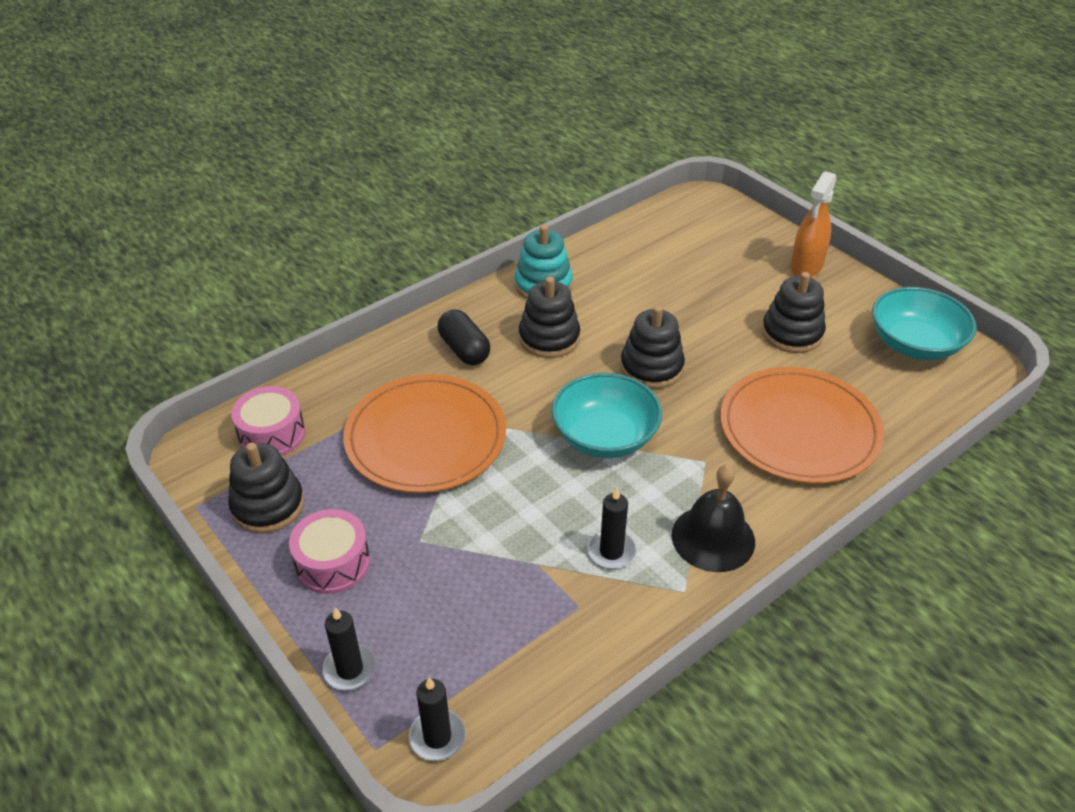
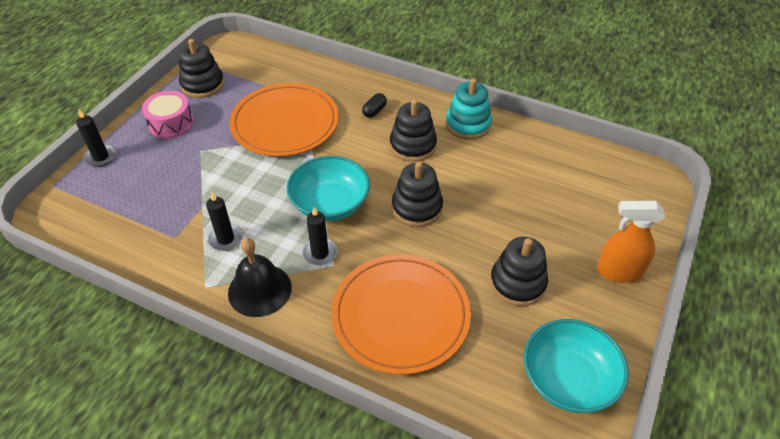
camera: 65 degrees right, 5 degrees up
(272, 434) = (256, 65): pink drum -> none
(437, 737) = (64, 206): black candle -> black candle (320, 253)
(464, 350) = (374, 111): black capsule -> black capsule, size x0.62

